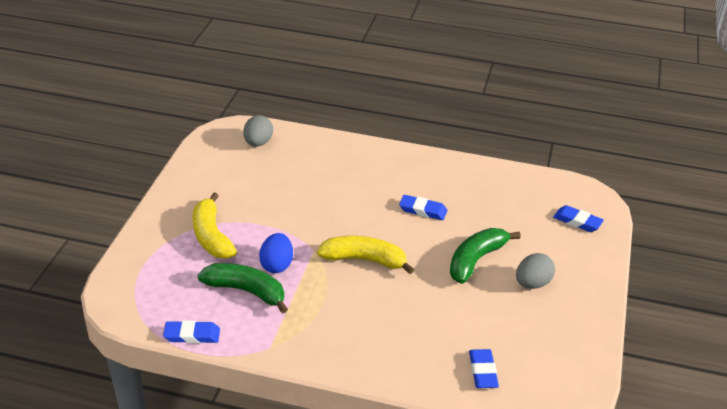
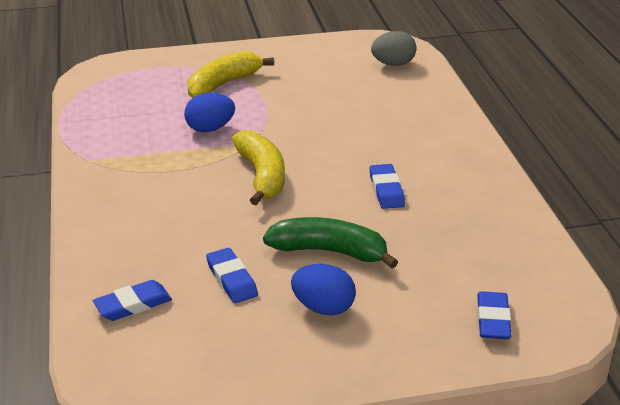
camera: 65 degrees right, 5 degrees down
(192, 335) = (79, 116): blue eraser -> blue eraser (232, 279)
(246, 291) = (158, 124): green banana -> none
(532, 283) = (323, 308): grey egg -> blue egg

